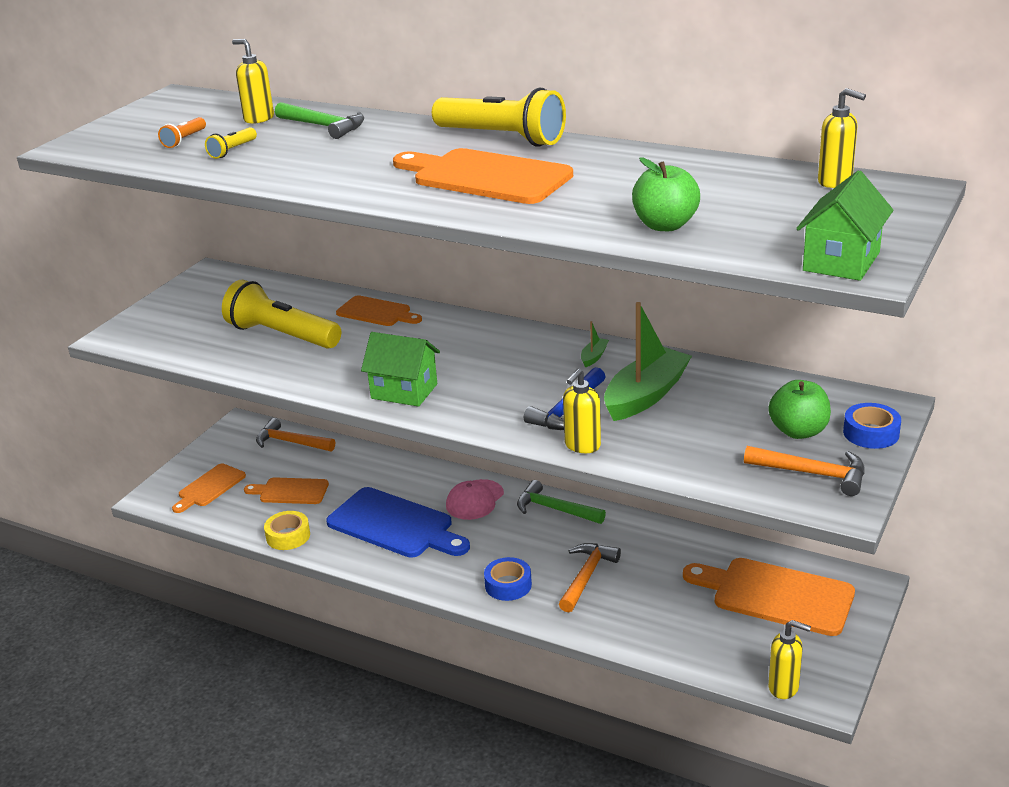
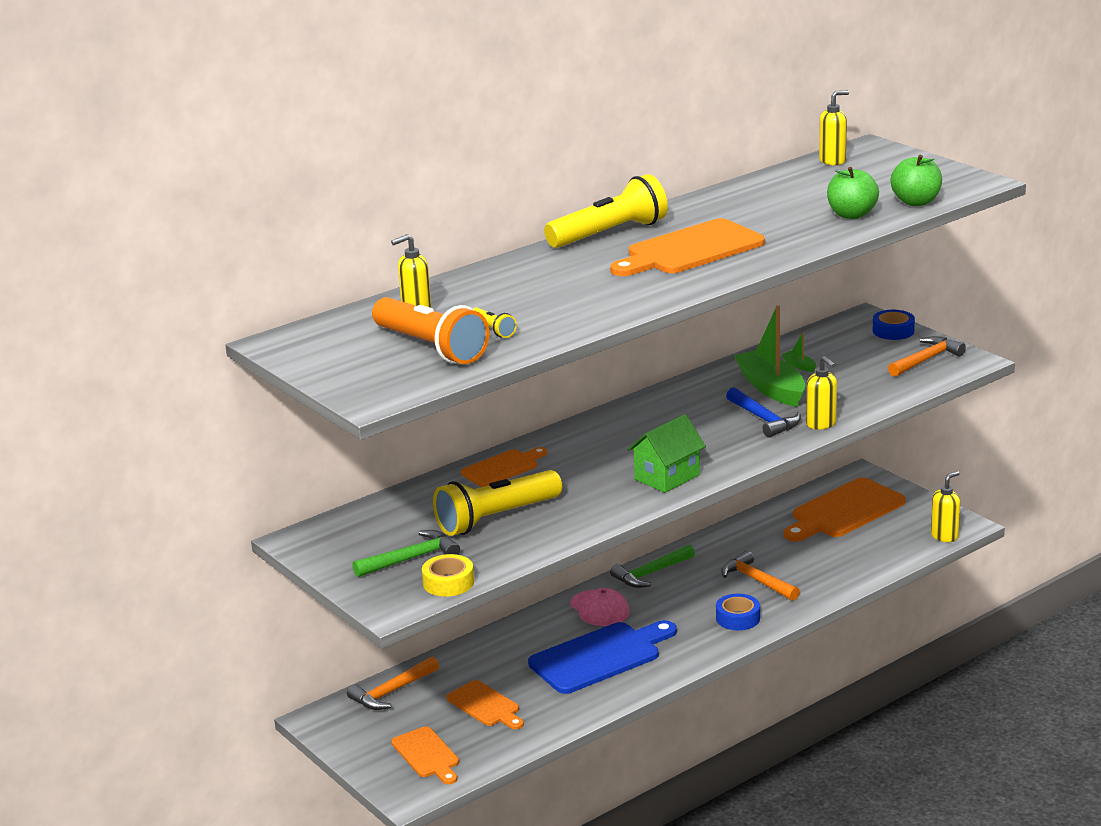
camera: 65 degrees left, 5 degrees down
(184, 140) = (431, 347): orange flashlight -> orange flashlight, size x2.28
(288, 536) = (563, 718): yellow tape -> yellow tape (448, 583)
(290, 491) = (485, 705): orange cutting board -> orange cutting board turned 75 degrees counterclockwise
(324, 126) = (481, 290): green hammer -> green hammer (411, 558)
(594, 357) = (691, 394): green boat -> green boat (799, 366)
(798, 431) = (870, 351): green apple -> green apple (916, 202)
(841, 261) = (958, 184): green house -> none

